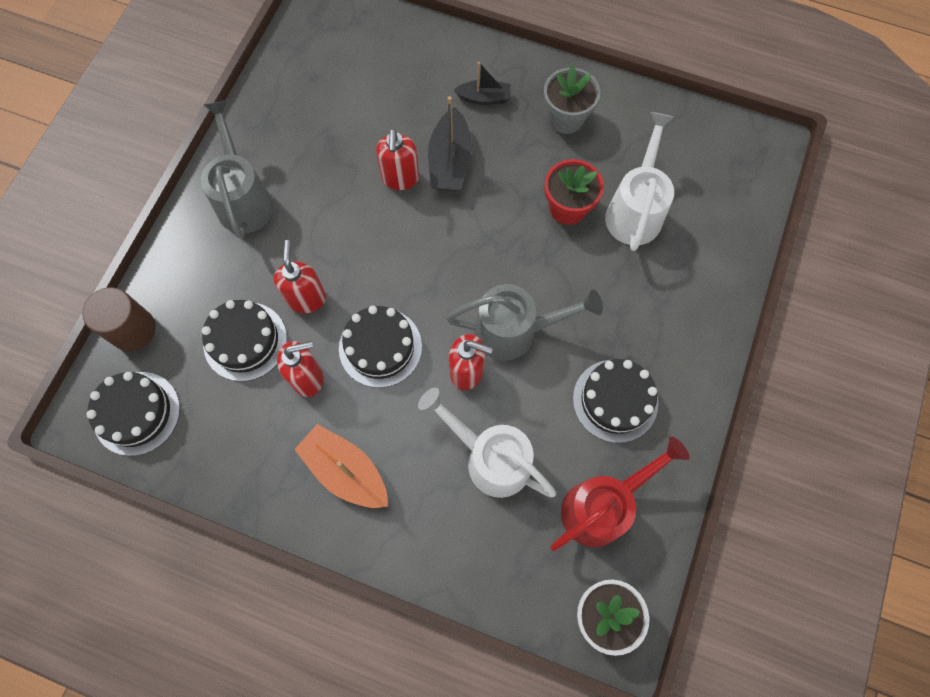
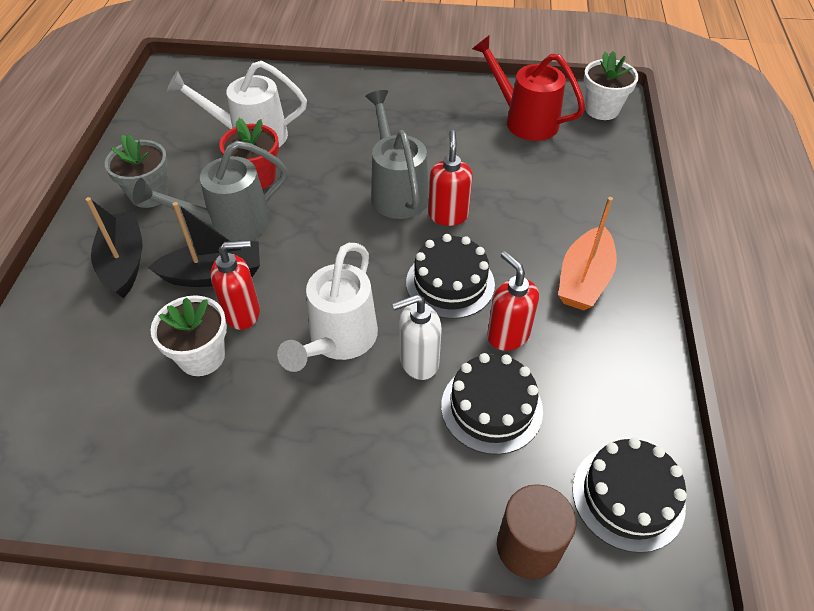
camera: 105 degrees left, 20 degrees down
(244, 198) = (300, 473): grey watering can -> grey watering can (229, 224)
(306, 298) = (418, 362): red soap dispenser -> white soap dispenser
(366, 146) = (202, 356): none -> white flower pot
(484, 98) = (124, 262): black boat -> black boat, size x1.61
(490, 458) = (520, 186): white watering can -> white watering can (338, 341)
(615, 400) = (436, 124): black cake -> none

